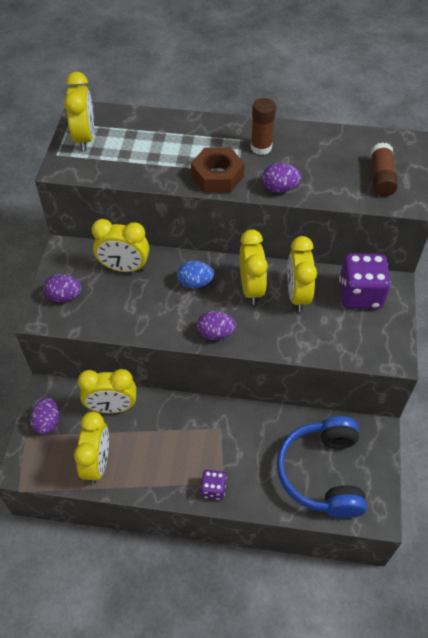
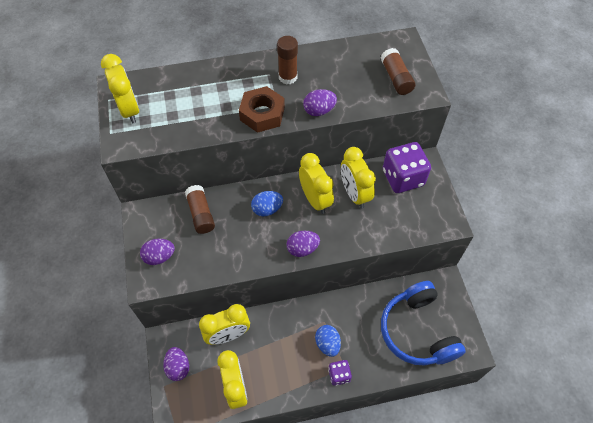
camera: 20 degrees left, 5 degrees up
(124, 268) = (201, 214): yellow clock -> brown glue stick
(214, 452) = (327, 344): none -> blue egg

